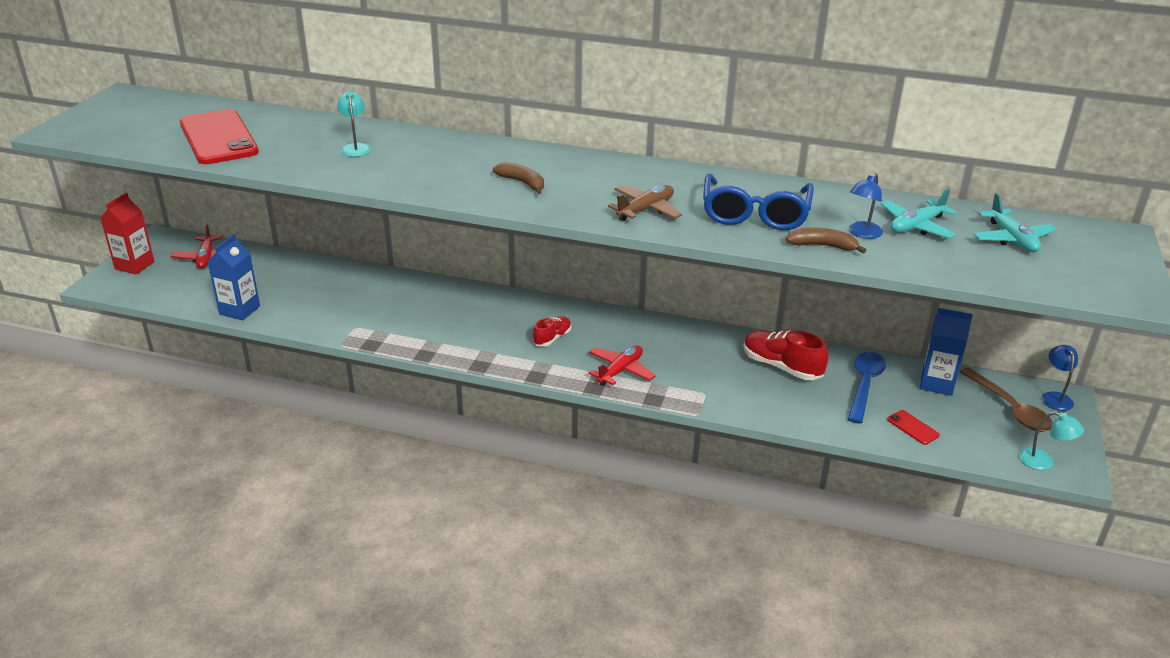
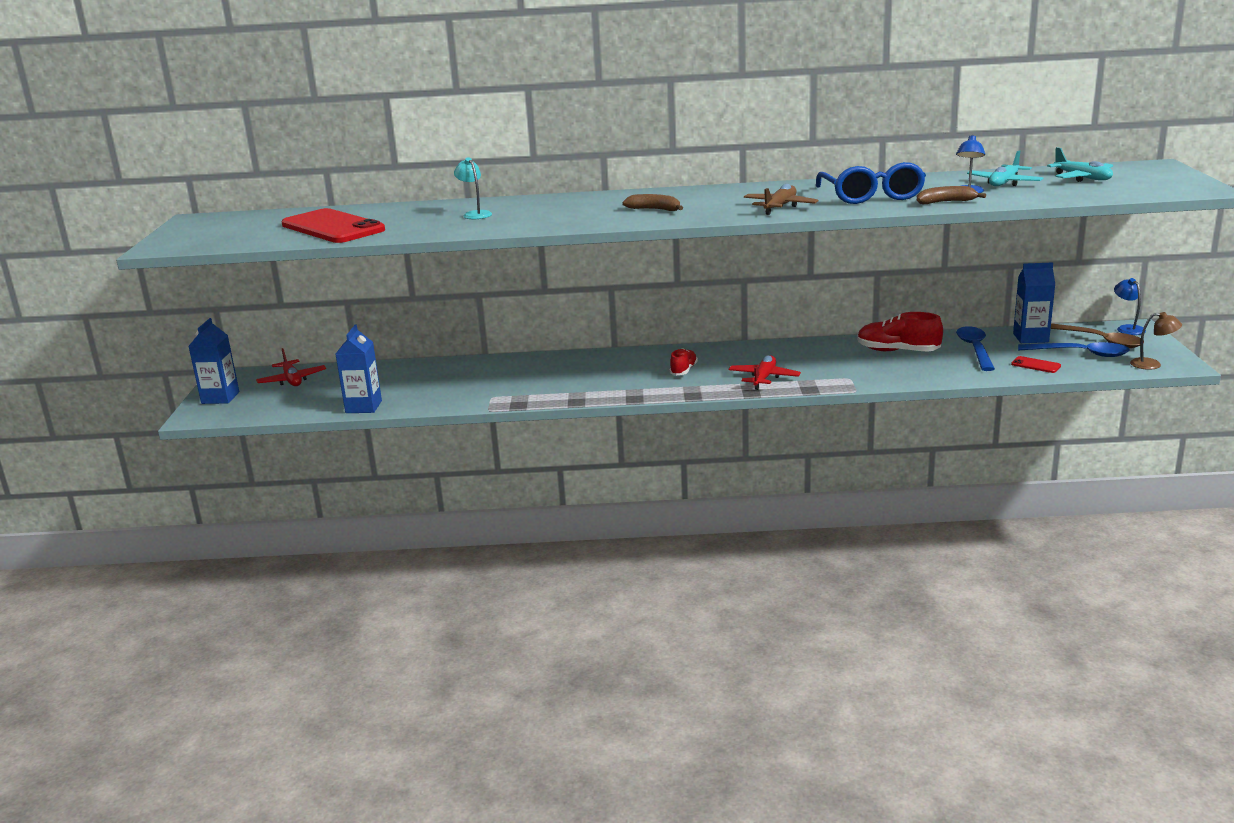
camera: 15 degrees left, 10 degrees down
(134, 265) = (220, 398): red carton -> blue carton
(974, 423) = (1080, 354): none -> blue spoon
(1043, 462) = (1152, 364): turquoise lamp -> brown lamp

